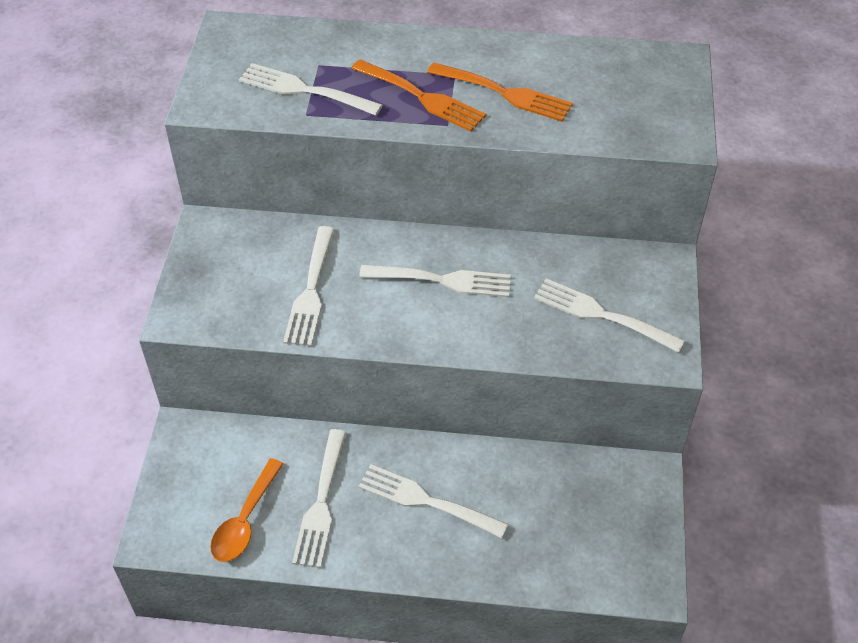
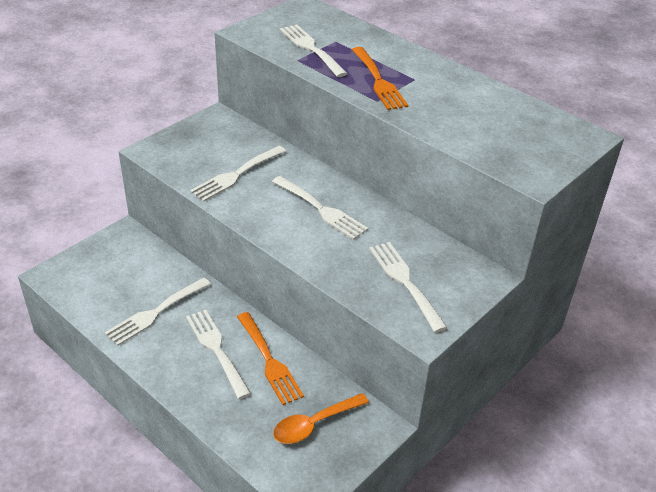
camera: 35 degrees right, 10 degrees down
(245, 520) = (106, 296): orange spoon -> orange spoon (314, 424)
(504, 93) = (435, 101): orange fork -> orange fork (269, 360)

